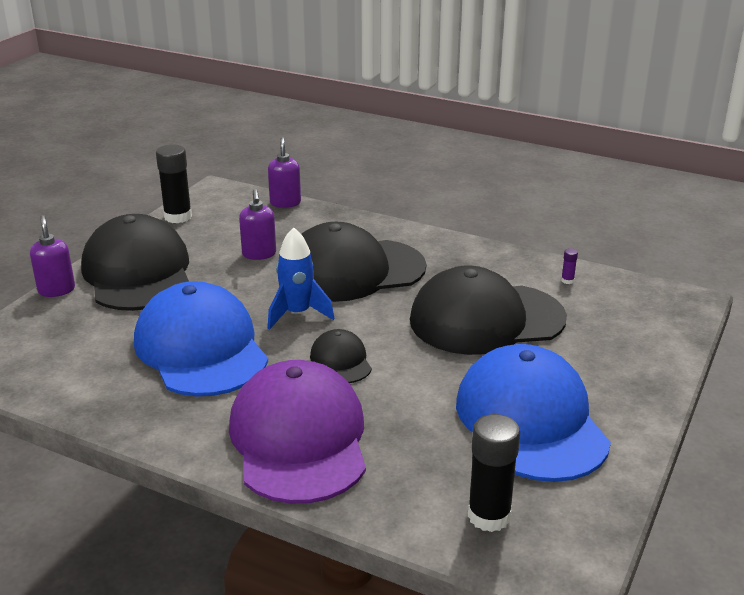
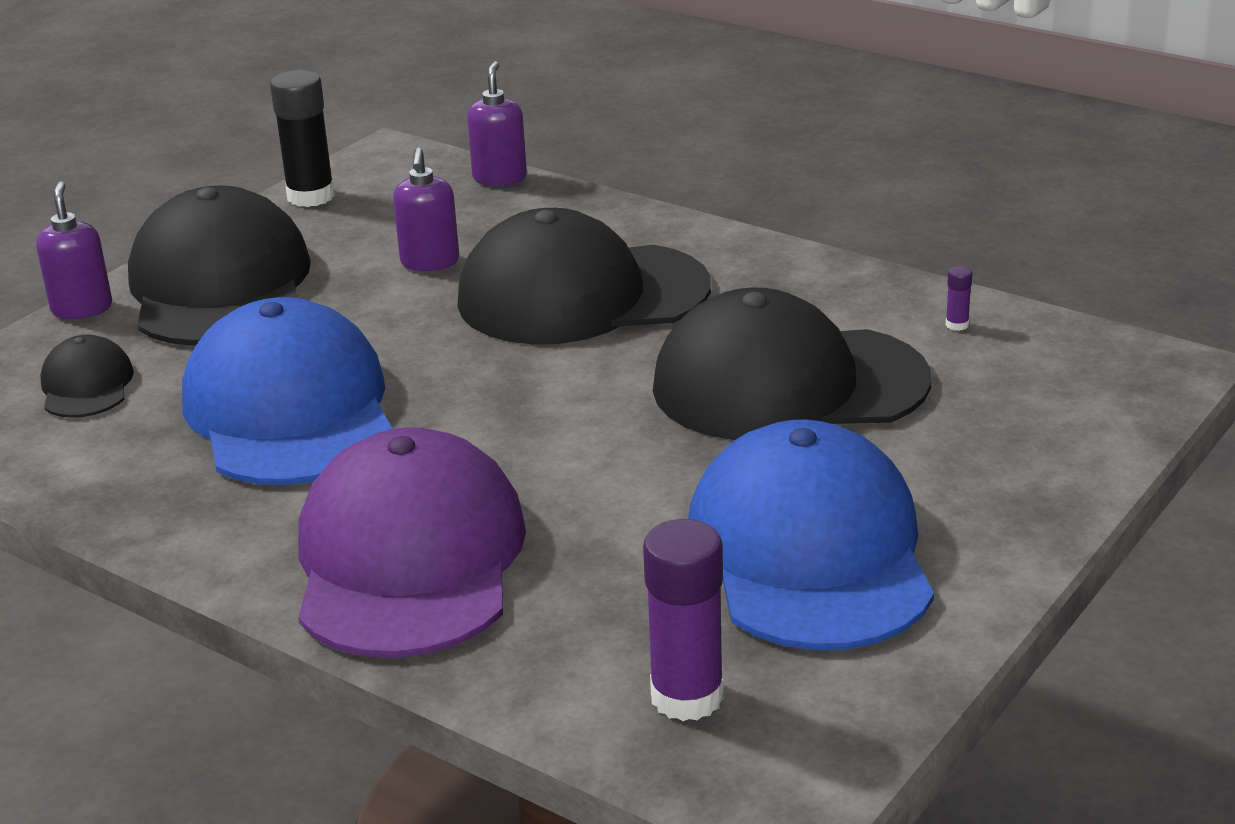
camera: 10 degrees right, 0 degrees up
(297, 314) = (465, 362): blue rocket -> none
(341, 361) = (515, 441): black cap -> black cap (86, 385)
(489, 516) = (687, 697): black glue stick -> purple glue stick

